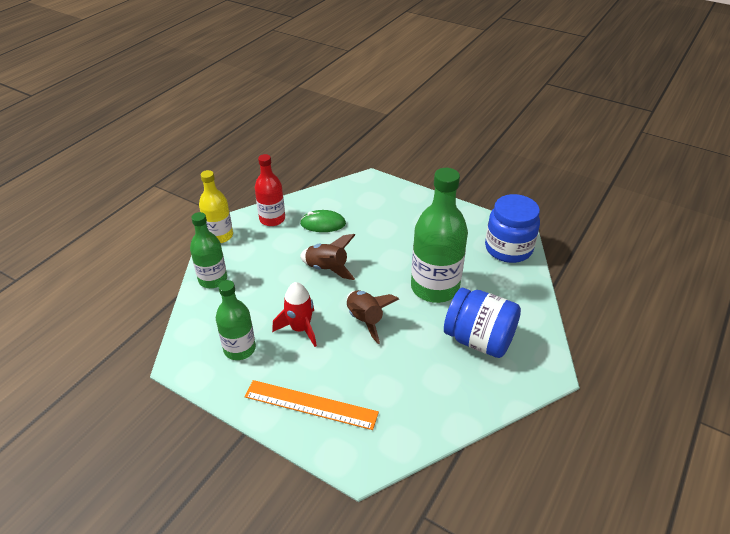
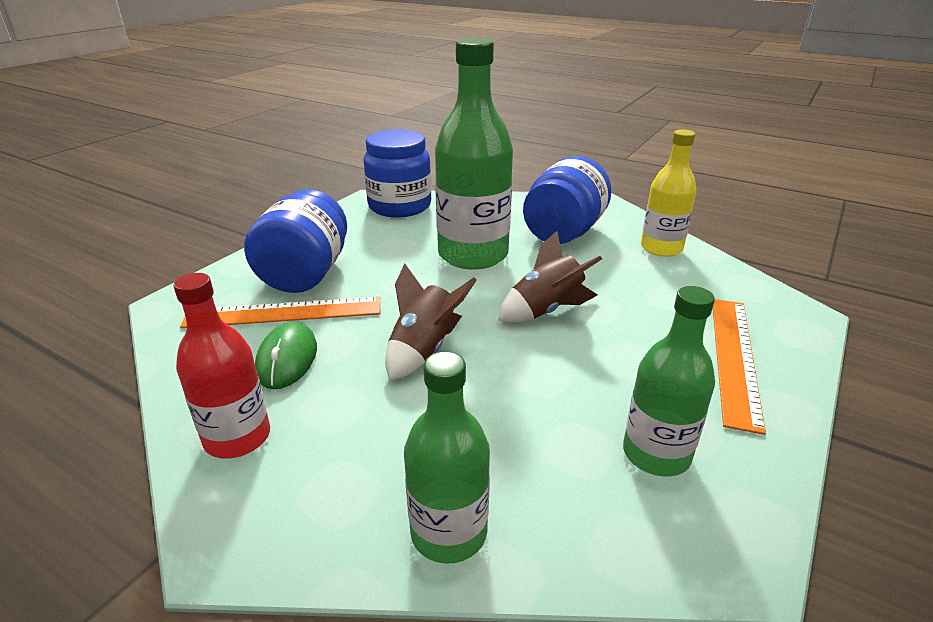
camera: 90 degrees left, 10 degrees down
(220, 236) = (268, 542): yellow bottle -> yellow bottle (661, 248)
(300, 328) = (581, 376): red rocket -> none
(362, 216) = (284, 313): none -> orange ruler
(403, 218) = (305, 274): none -> blue jar

